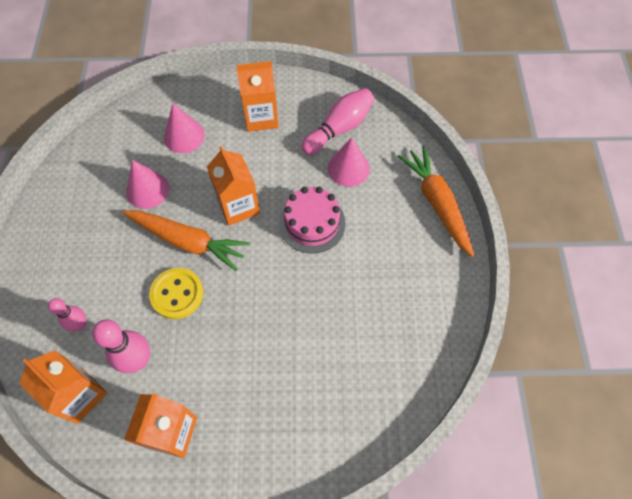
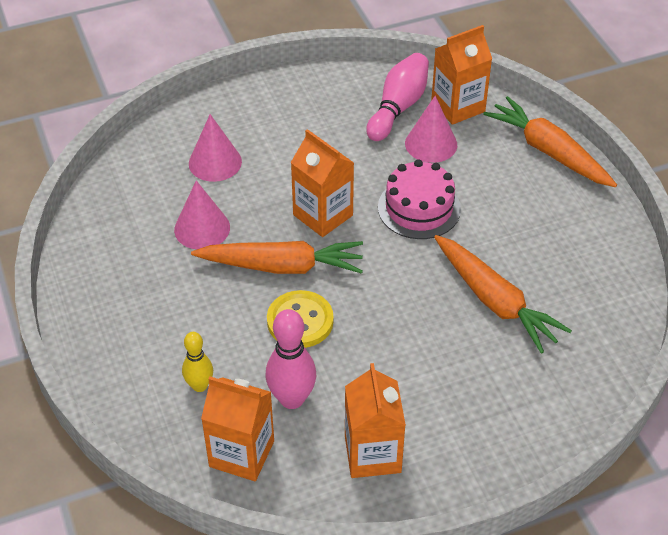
camera: 20 degrees left, 15 degrees down
(80, 325) = (199, 386): pink bowling pin -> yellow bowling pin
(261, 117) = (299, 119): orange carton -> orange carton (458, 107)
(330, 327) = (495, 301): none -> orange carrot

